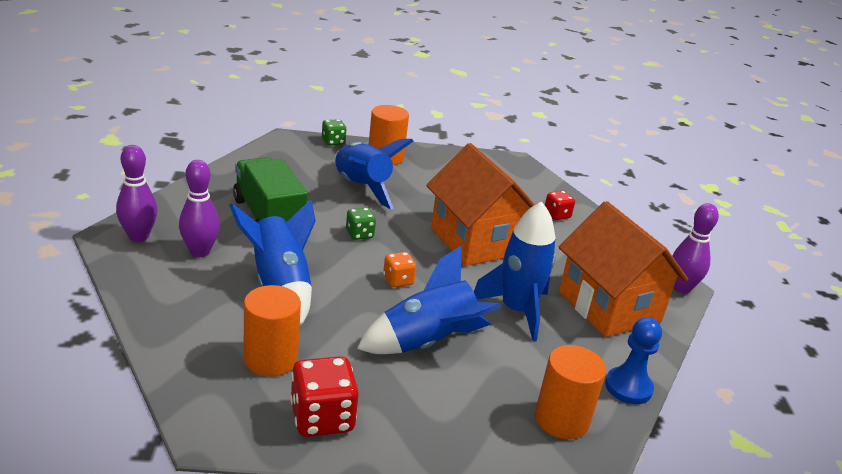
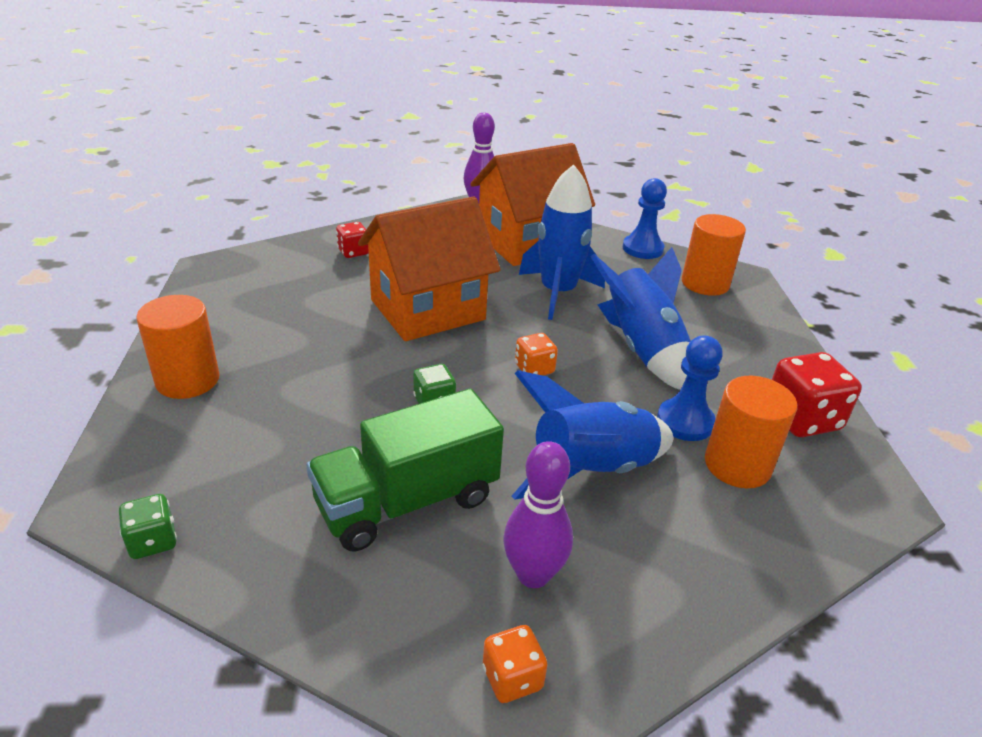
camera: 90 degrees left, 5 degrees up
(138, 236) = (512, 678): purple bowling pin -> orange dice
(326, 344) = (685, 422): none -> blue pawn
(333, 142) = (117, 442): green dice -> green dice (153, 541)
(361, 188) = (296, 403): blue rocket -> none

